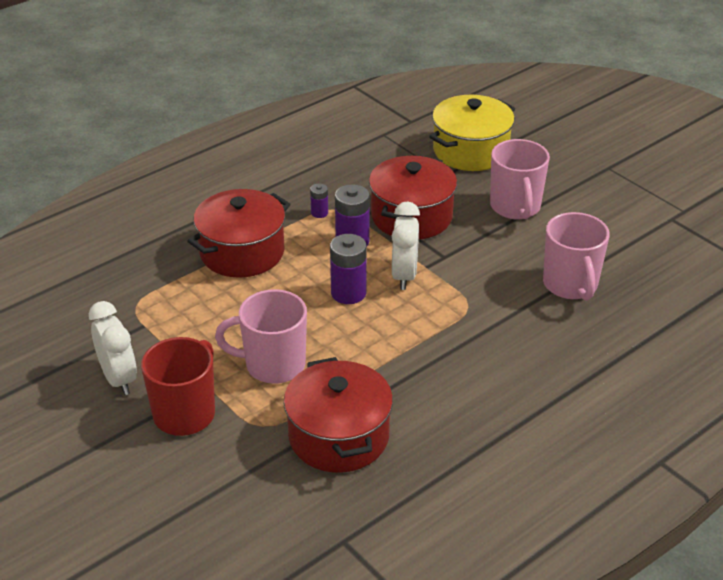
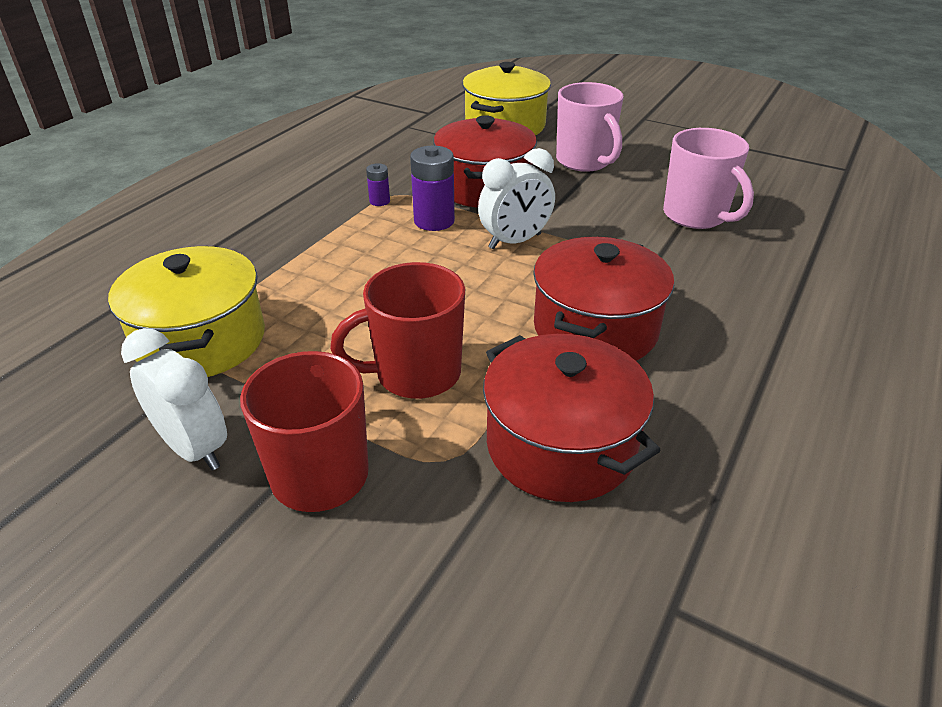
camera: 20 degrees left, 0 degrees up
(146, 305) = (201, 340): none -> yellow pot
(242, 252) = (307, 255): red pot -> red pot (595, 329)
(273, 365) = (415, 374): pink mug -> red mug
(348, 293) = (462, 271): purple battery -> none
(404, 275) = (515, 241): white clock -> white clock turned 75 degrees clockwise

